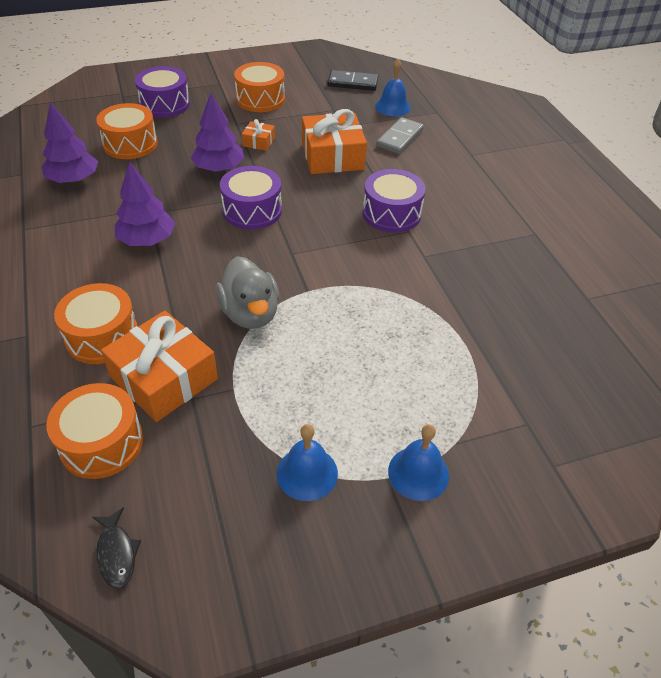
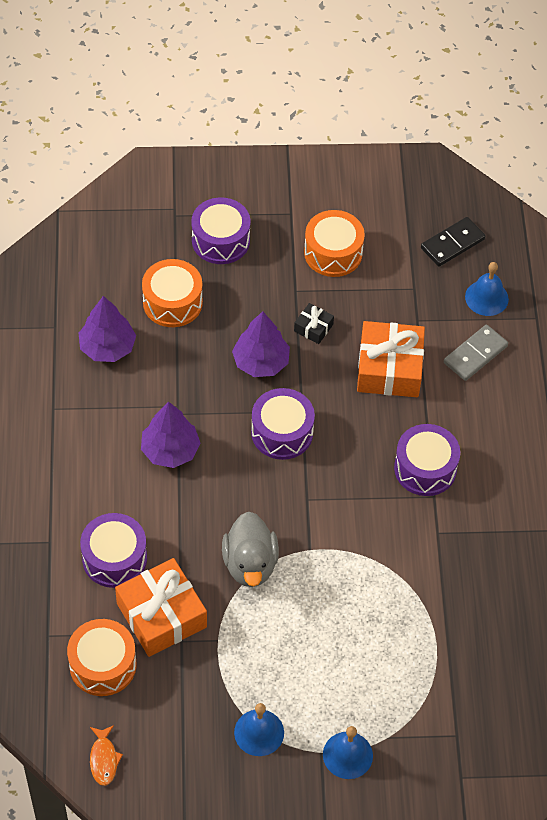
camera: 15 degrees right, 10 degrees up
(102, 336) = (114, 558): orange drum -> purple drum
(116, 553) = (104, 759): black fish -> orange fish
(258, 142) = (313, 328): orange gift -> black gift
(352, 83) = (452, 244): black domino -> black domino turned 60 degrees counterclockwise

